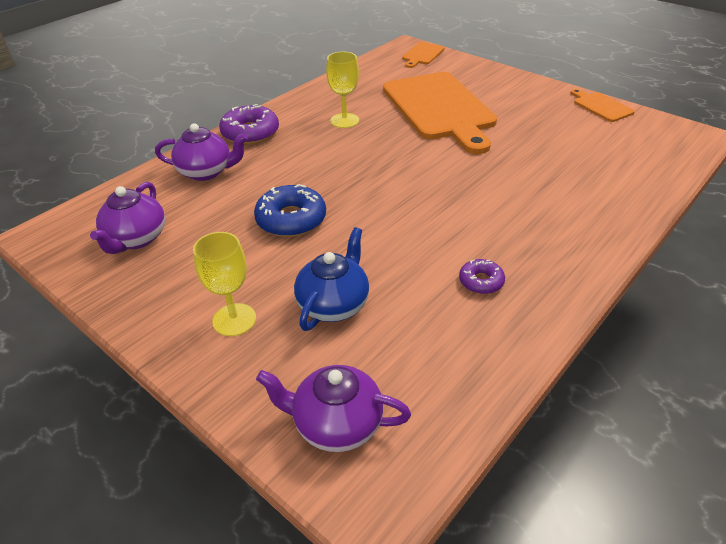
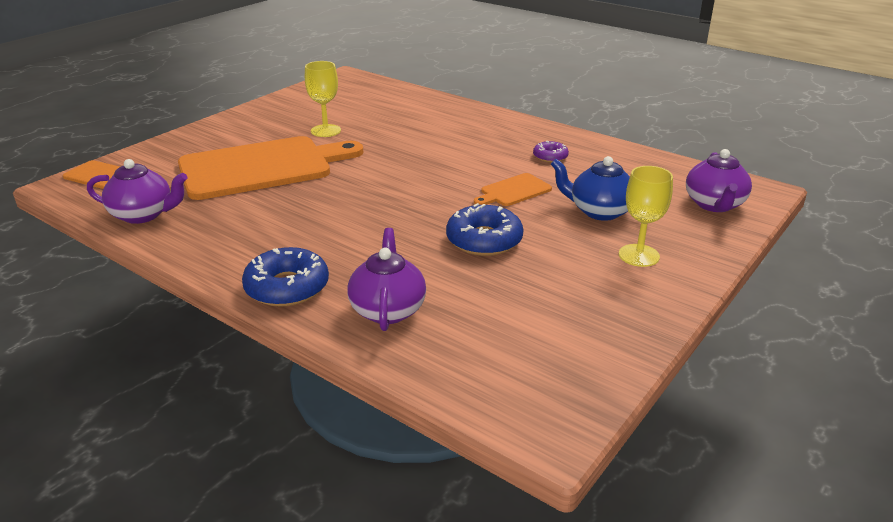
camera: 95 degrees left, 10 degrees down
(136, 239) = (540, 339): purple teapot -> purple teapot (143, 215)
(250, 133) = (287, 287): purple donut -> blue donut
(344, 120) = (273, 221): yellow goblet -> yellow goblet (325, 131)
(601, 106) = (284, 100): orange cutting board -> orange cutting board (513, 191)

